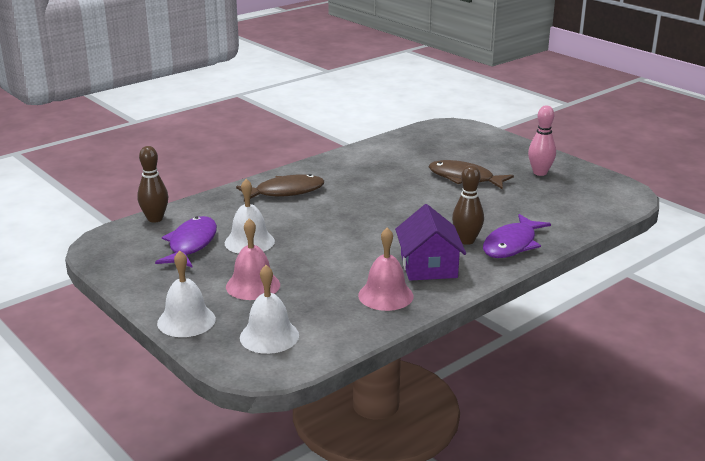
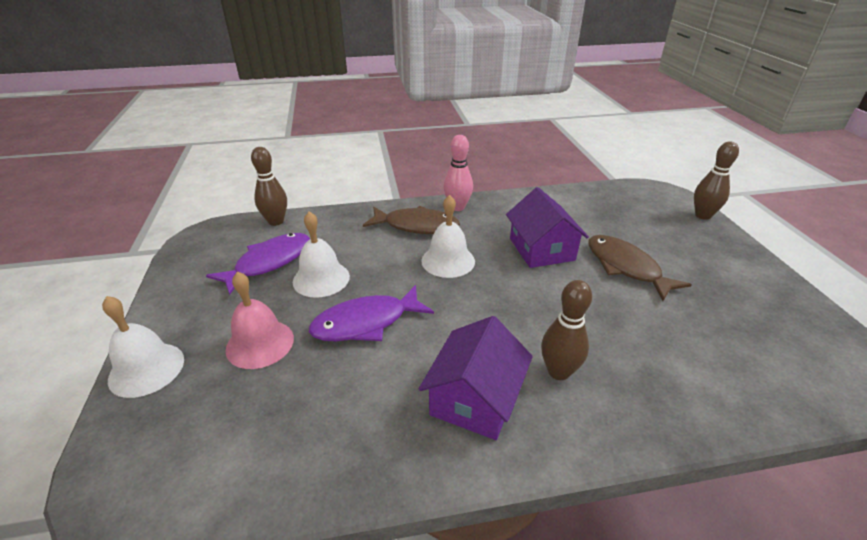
camera: 30 degrees right, 10 degrees up
(269, 336) = (187, 439): white bell -> white bell (448, 261)
(385, 295) = (378, 430): pink bell -> none
(398, 182) = (541, 249): none -> purple house
(493, 134) = (702, 215): none -> brown bowling pin
(512, 244) = (619, 406): purple fish -> purple fish (366, 323)
(540, 173) = (735, 289): pink bowling pin -> pink bowling pin (457, 207)

